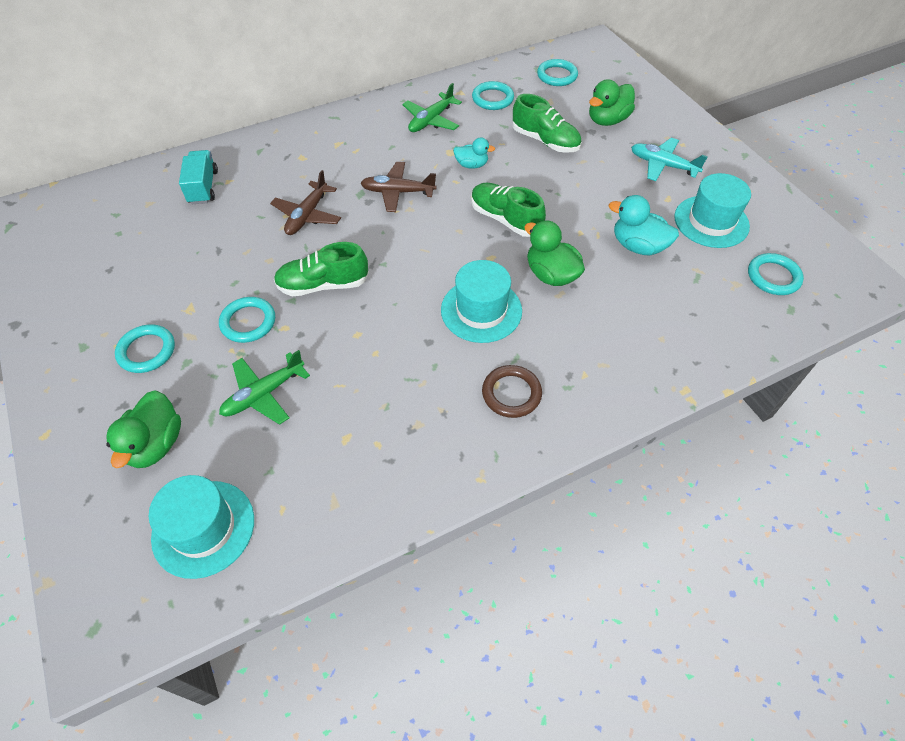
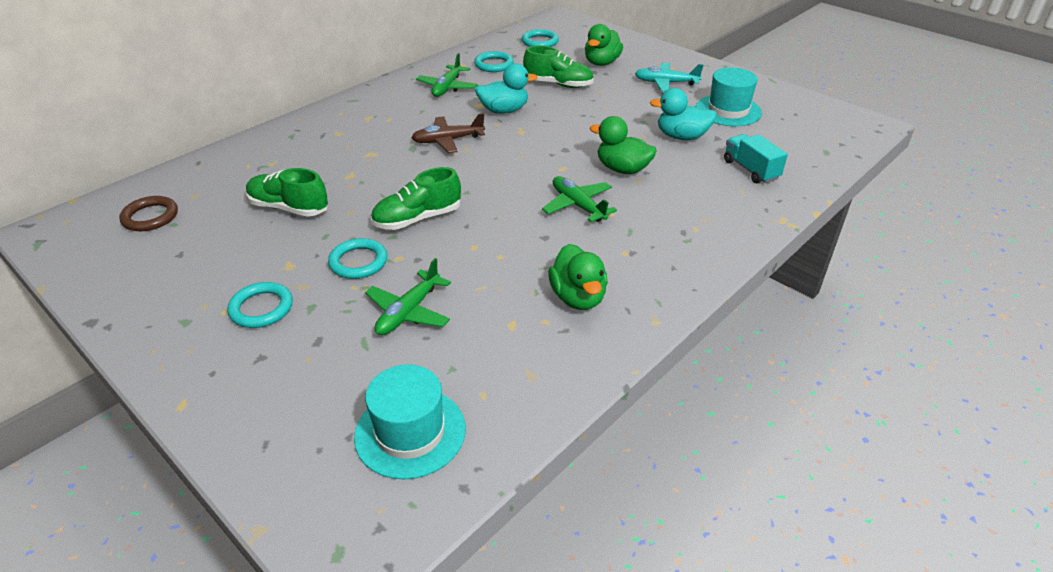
camera: 20 degrees left, 15 degrees down
(156, 444) = (316, 379): green duck -> green duck (578, 297)
(203, 187) = (248, 172): turquoise truck -> turquoise truck (750, 170)
(307, 215) = (370, 173): brown plane -> none
(471, 165) = (504, 110): turquoise duck -> turquoise duck, size x1.59
(481, 310) = (578, 205): turquoise hat -> green plane
(505, 219) = (558, 140): green shoe -> green shoe (289, 208)
(511, 393) = (642, 256): brown ring -> brown ring (150, 217)
(773, 277) = (799, 135): turquoise ring -> none

